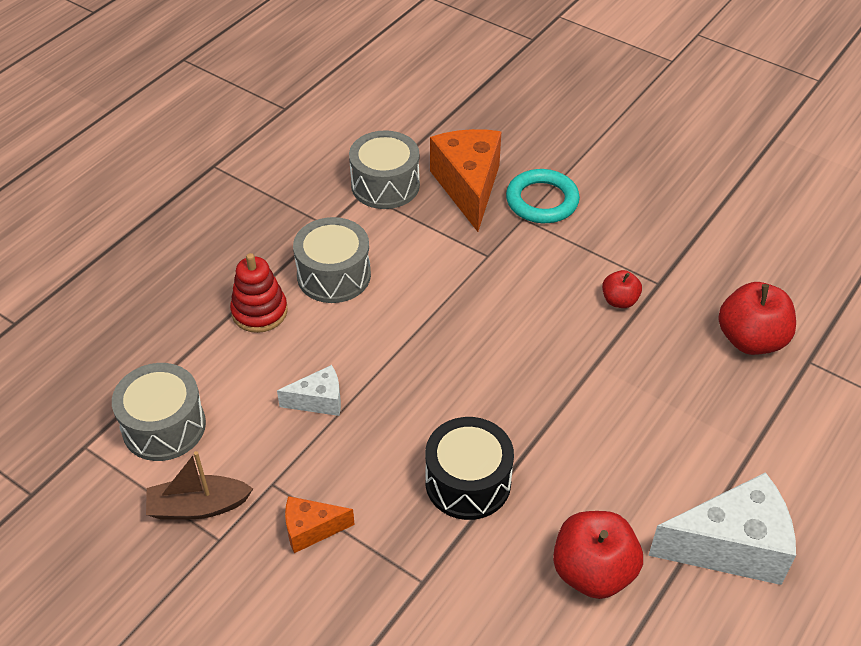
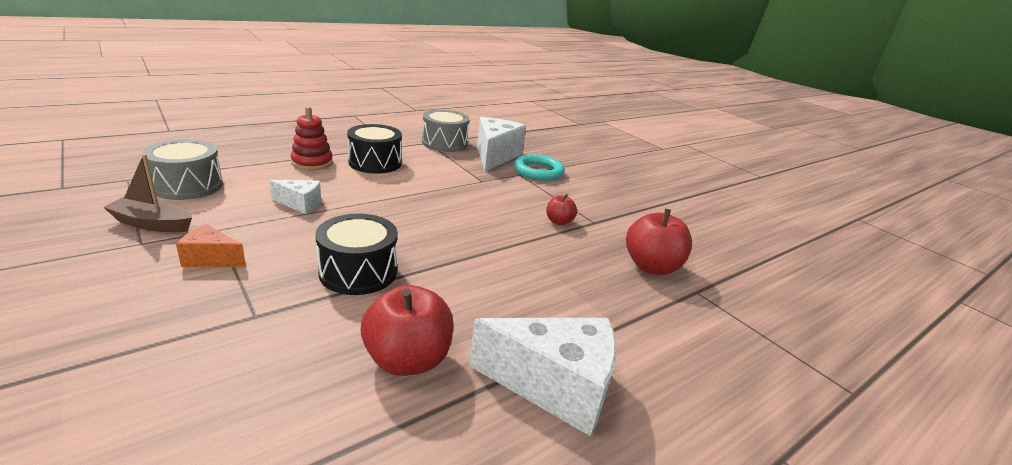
camera: 15 degrees right, 20 degrees down
(334, 275) = (375, 163): grey drum -> black drum
(468, 187) = (495, 156): orange cheese -> white cheese

